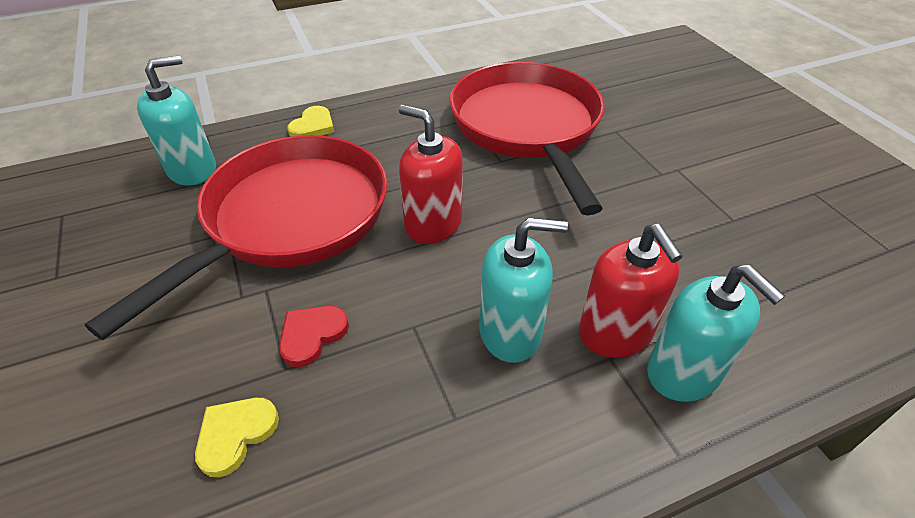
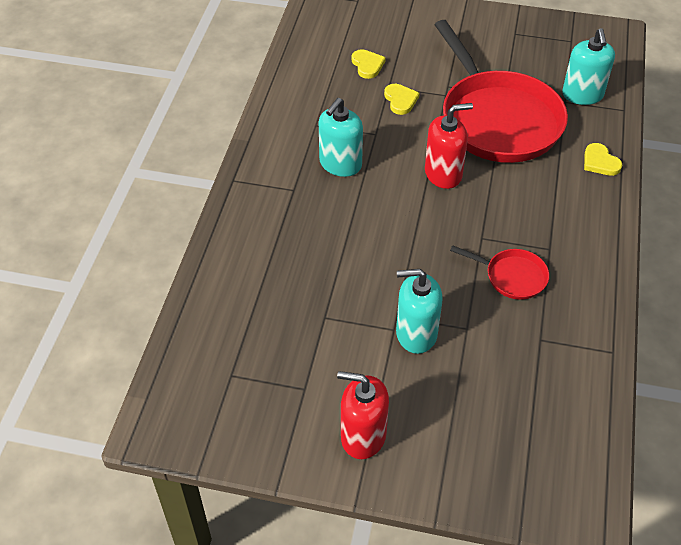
camera: 125 degrees right, 5 degrees up
(312, 335) = (400, 100): red heart -> yellow heart
(527, 127) = (512, 276): red pan -> red pan, size x0.44
(615, 333) = (304, 200): red soap dispenser -> red soap dispenser (363, 436)
(683, 372) = (262, 209): turquoise soap dispenser -> turquoise soap dispenser (416, 333)

